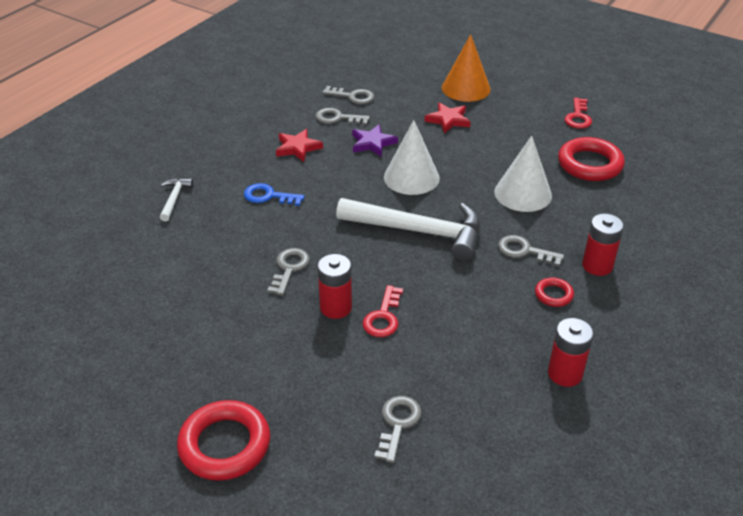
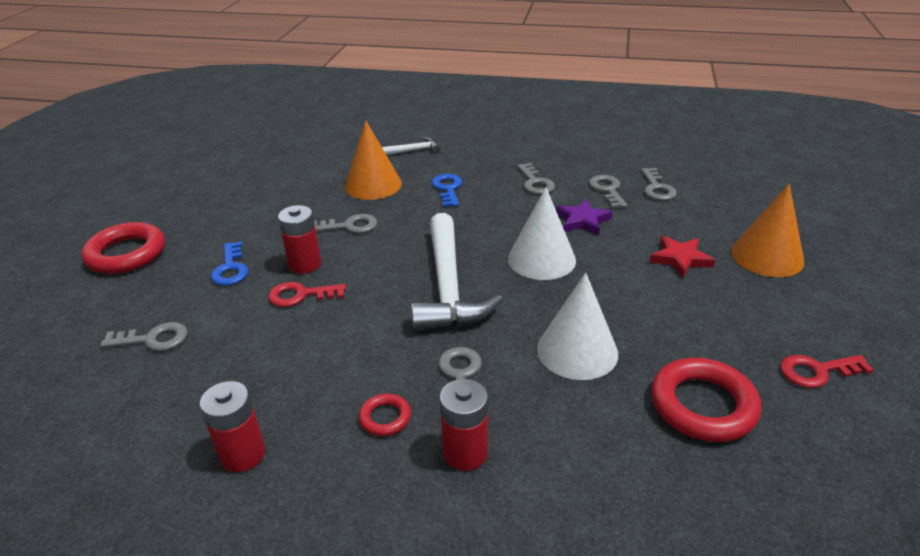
camera: 70 degrees right, 5 degrees down
(222, 239) = (373, 185): none -> orange cone
(298, 148) = (535, 183): red star -> grey key
(310, 360) = (230, 268): none -> blue key

